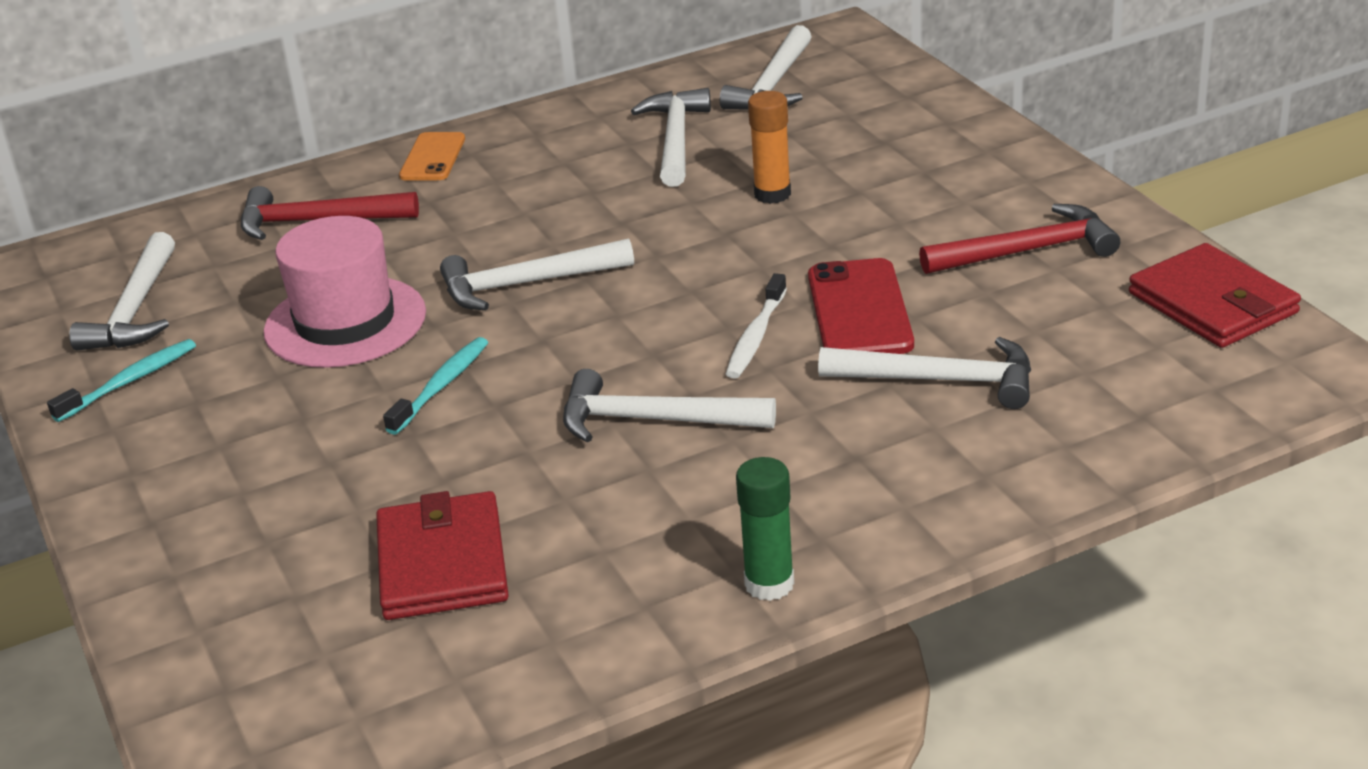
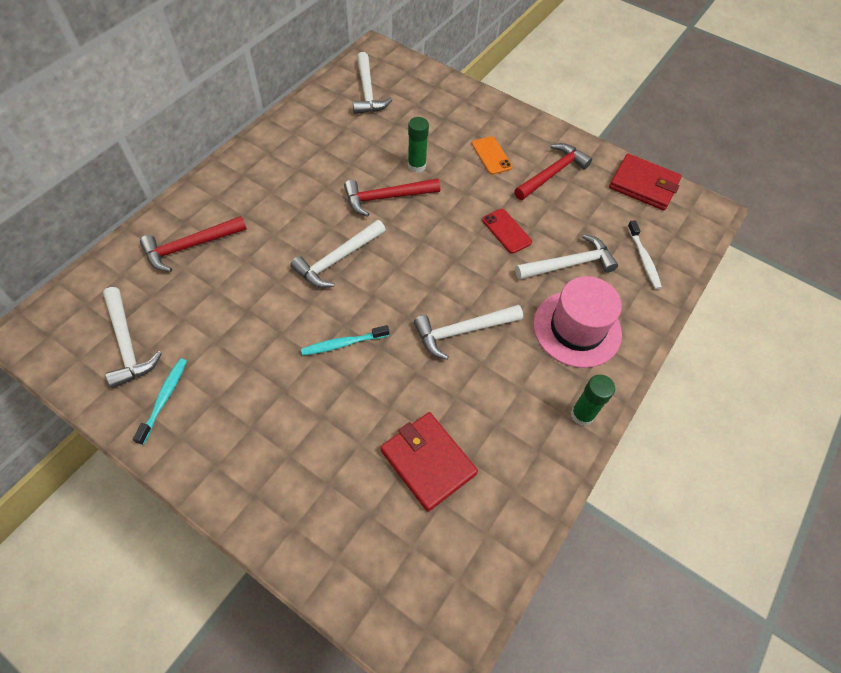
camera: 35 degrees left, 25 degrees up
(345, 322) = (259, 315): pink hat -> pink hat (577, 329)
(433, 157) = (223, 183): orange phone -> orange phone (491, 155)
(441, 386) = (343, 344): turquoise toothbrush -> turquoise toothbrush turned 105 degrees counterclockwise
(676, 139) = (344, 140): white hammer -> none
(680, 224) = (386, 197): none -> red hammer
(756, 336) = (472, 261): white toothbrush -> white toothbrush (643, 259)
(772, 194) = (416, 166): orange glue stick -> green glue stick
(859, 310) = (506, 231): red phone -> red phone, size x0.65

